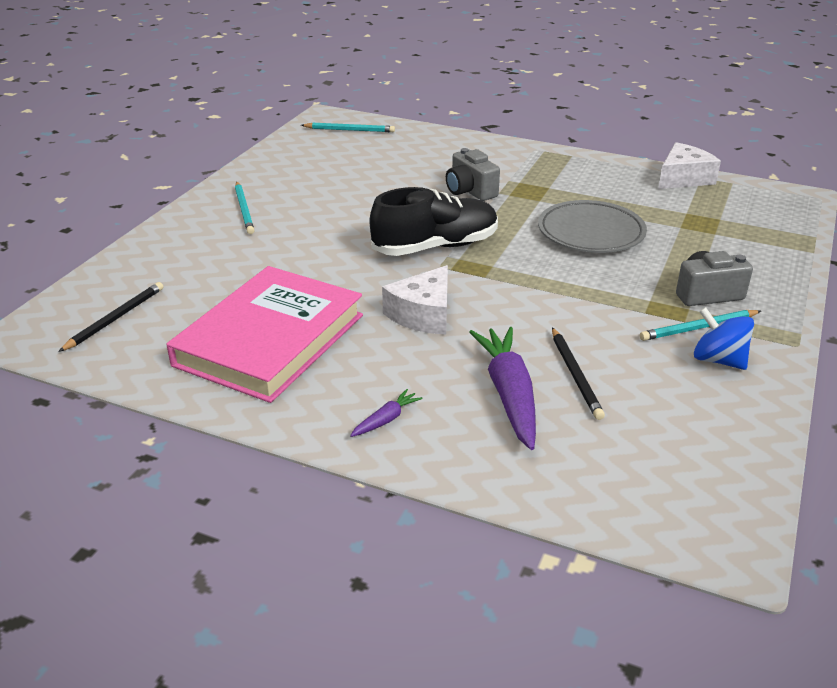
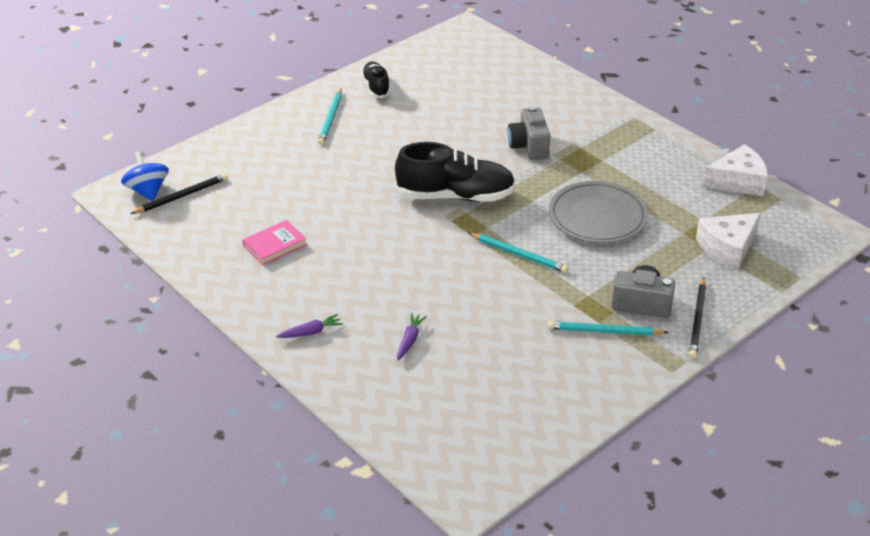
camera: 25 degrees right, 5 degrees up
(270, 340) = (275, 245): pink book -> pink book, size x0.41
(273, 175) = (376, 87): none -> black shoe
(350, 130) = (475, 51): turquoise pencil -> turquoise pencil (519, 254)
(423, 314) = (399, 256): white cheese -> white cheese (728, 248)
(509, 394) = (409, 340): purple carrot -> purple carrot, size x0.46
(575, 375) = (471, 340): black pencil -> black pencil (697, 320)
(718, 360) = (593, 363): blue spinning top -> blue spinning top (148, 191)

